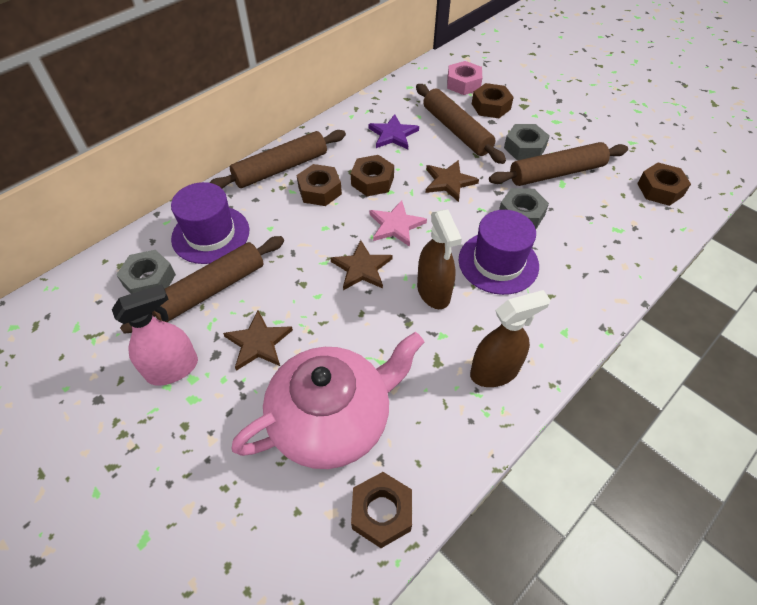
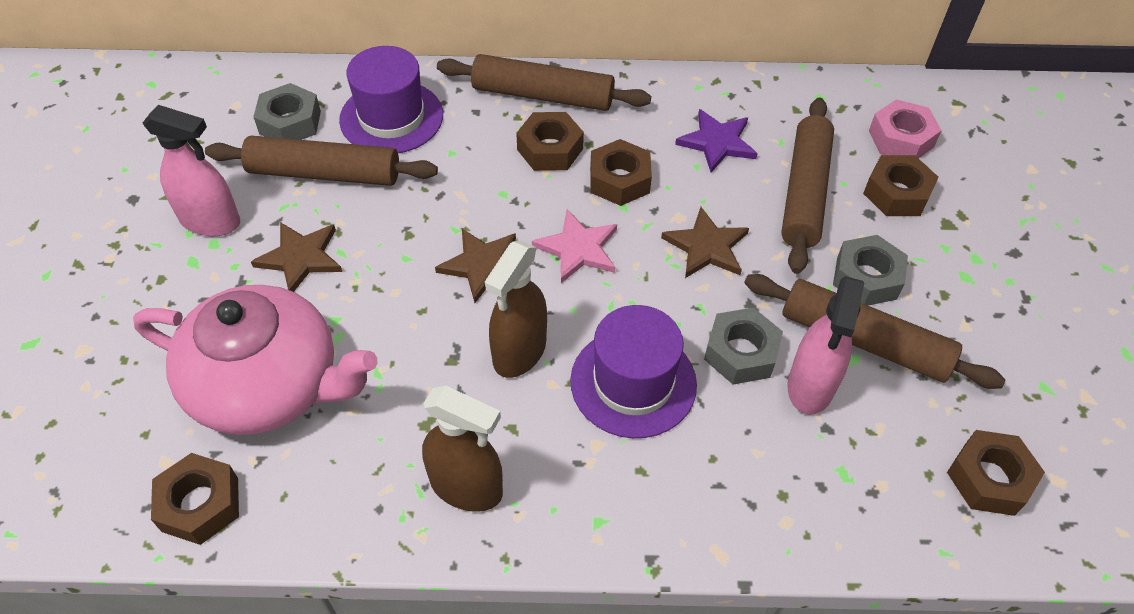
camera: 45 degrees right, 0 degrees up
(562, 206) = (810, 386): none -> pink spray bottle

